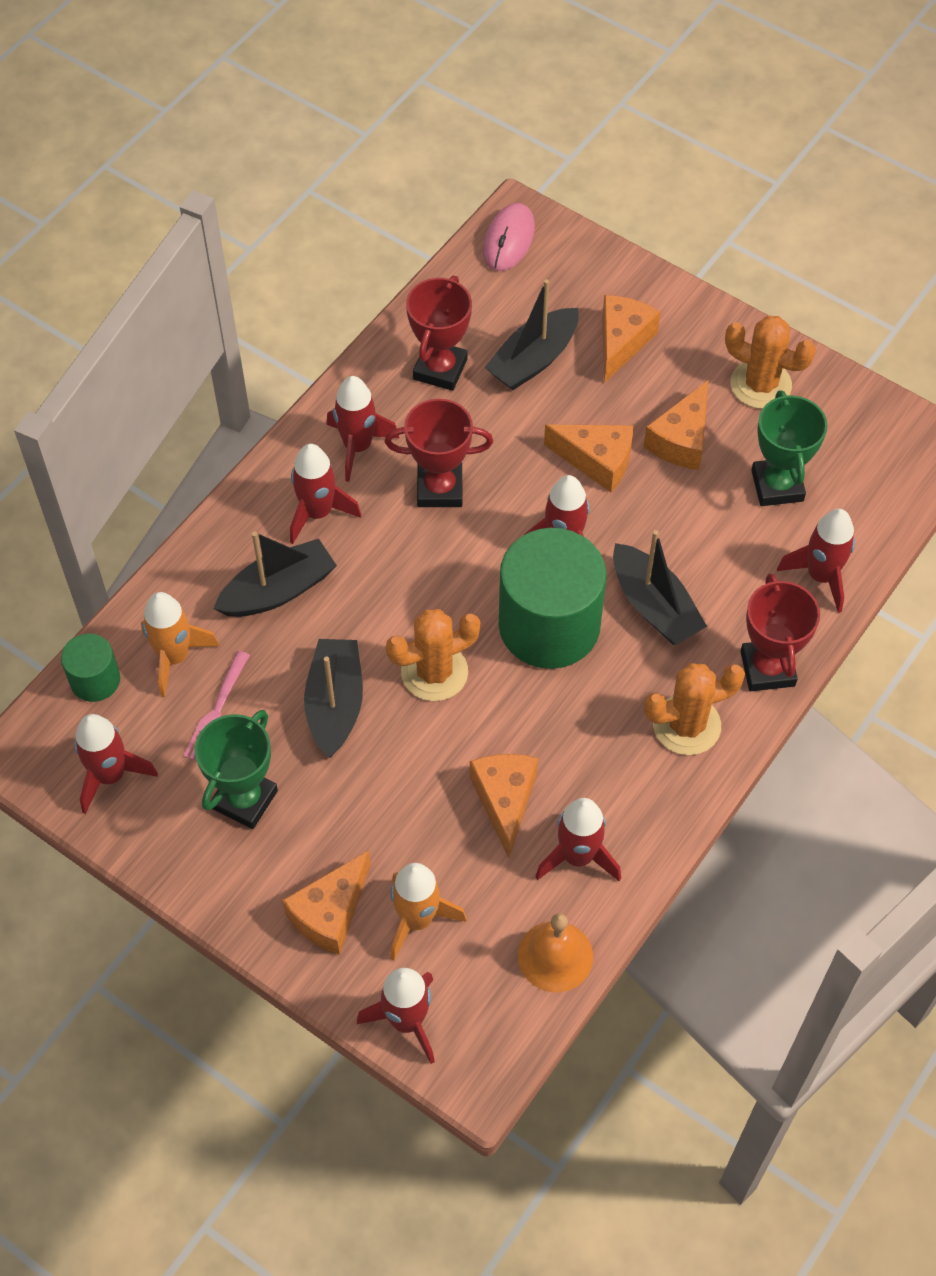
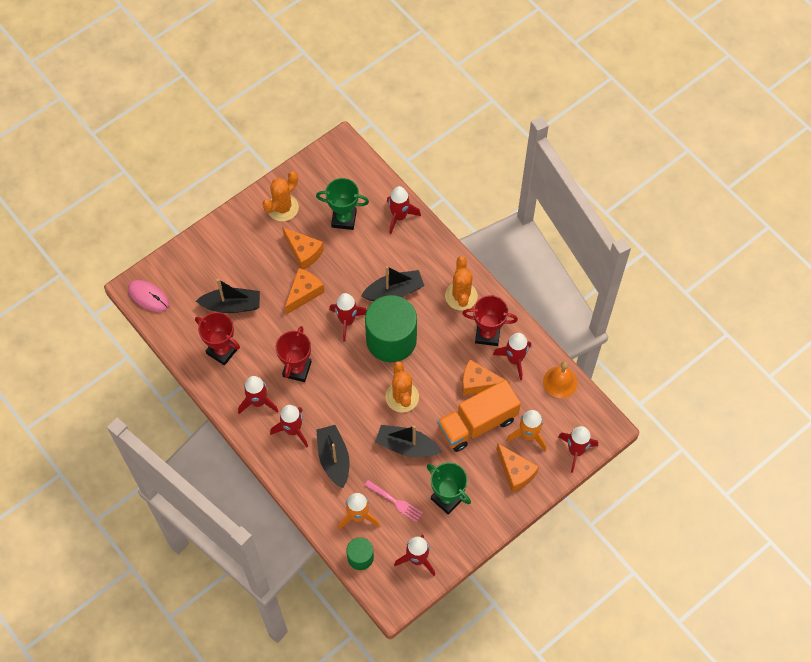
camera: 75 degrees left, 5 degrees up
(416, 818) = (477, 423): none -> orange truck
(533, 360) = (232, 305): black boat -> black boat turned 60 degrees counterclockwise
(622, 342) = (235, 261): orange cheese -> none
(767, 668) = (441, 254): red trophy -> red trophy (487, 334)

